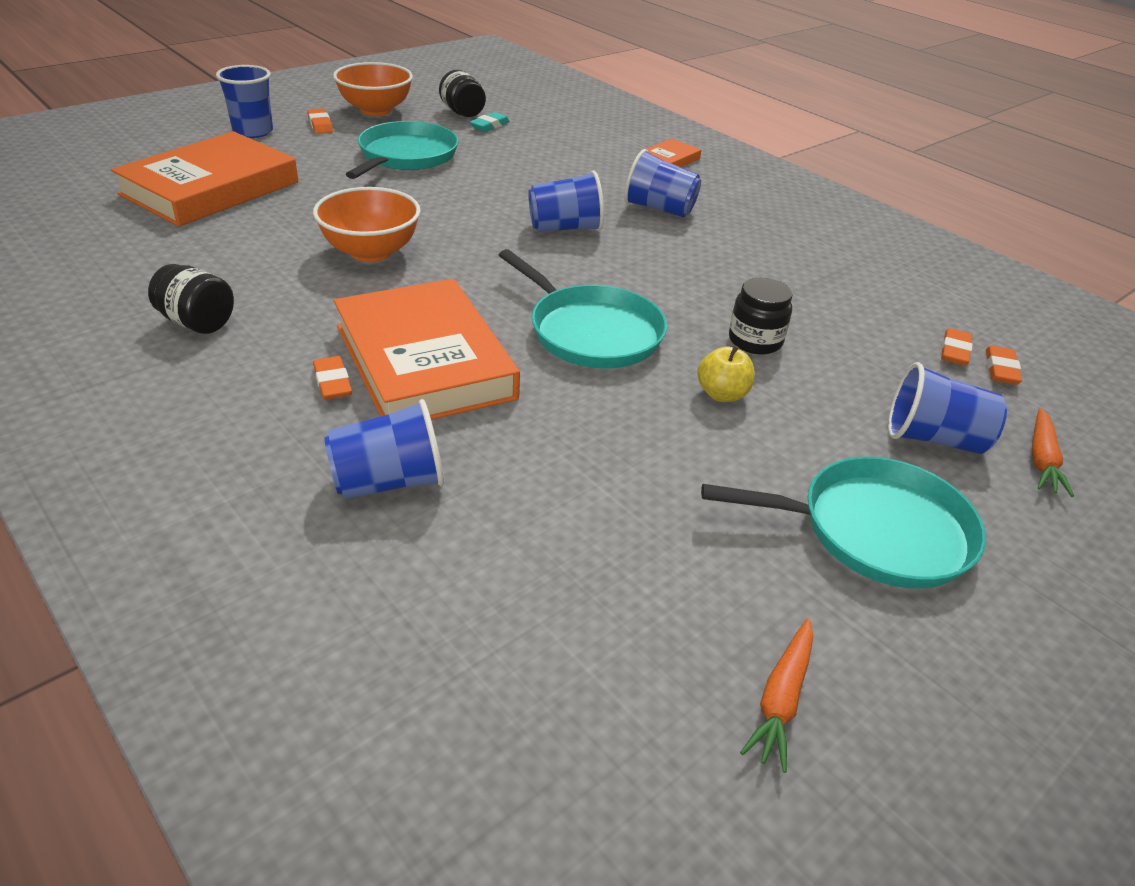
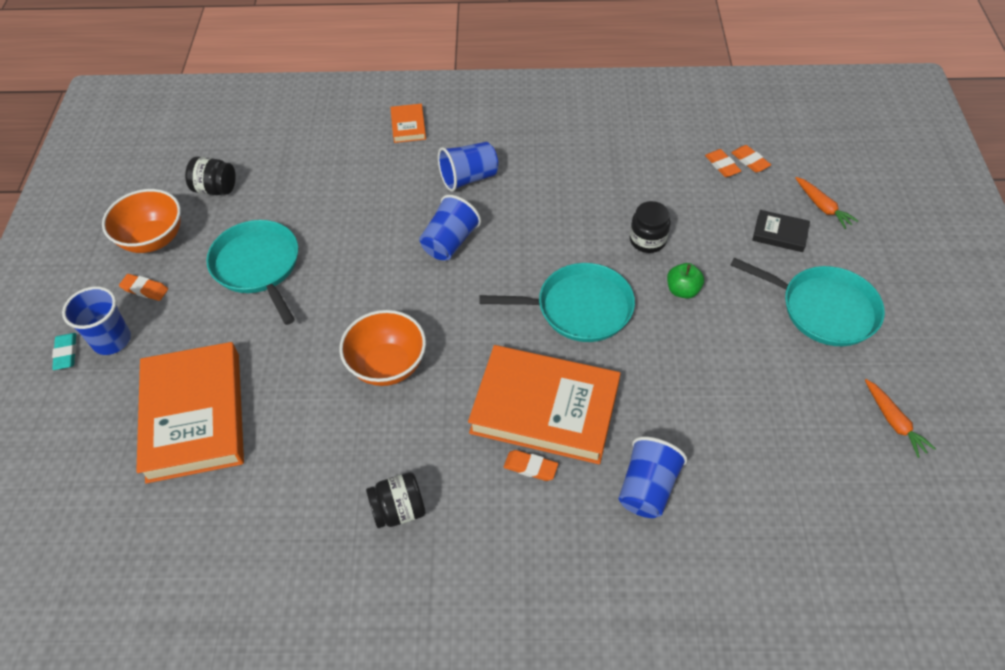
camera: 45 degrees left, 15 degrees up
(489, 126) = (255, 187): turquoise eraser -> turquoise eraser (66, 353)
(722, 394) = (682, 290): yellow apple -> green apple
(875, 530) = (823, 309): turquoise pan -> turquoise pan turned 75 degrees clockwise
(933, 439) = (780, 234): blue cup -> black book

